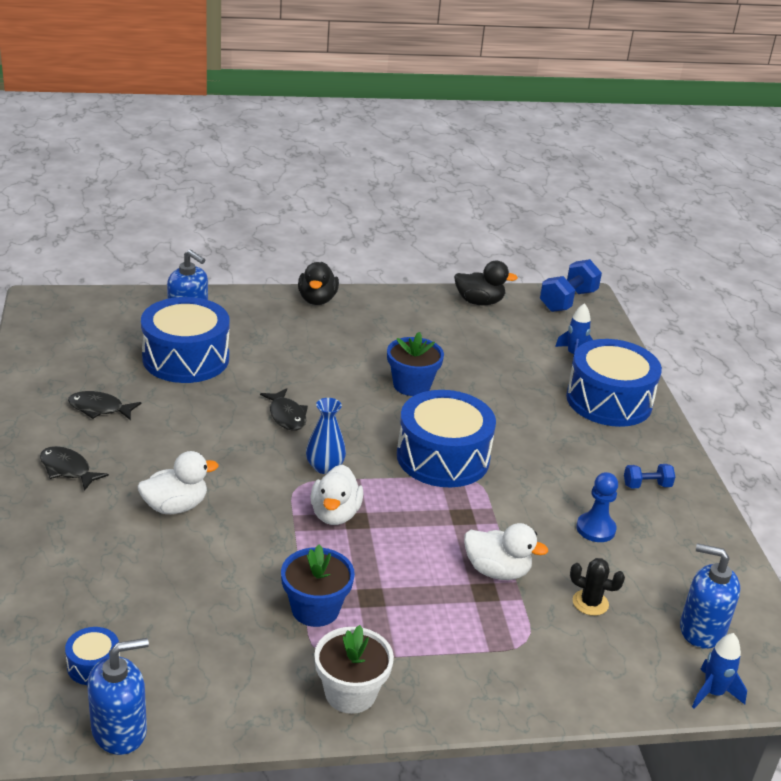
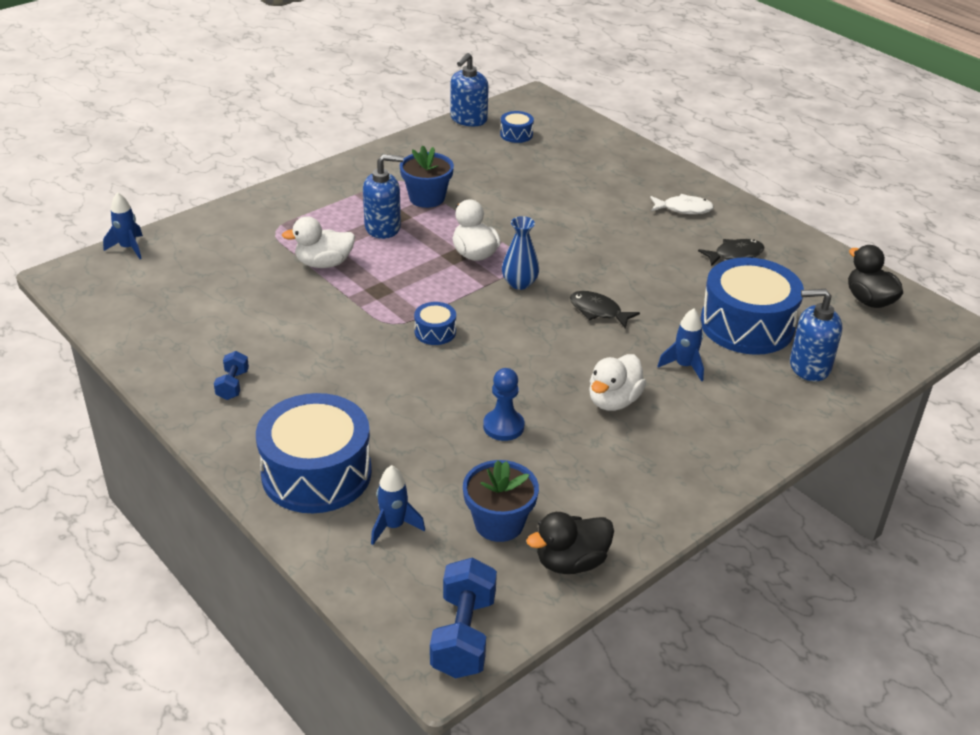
camera: 150 degrees right, 5 degrees up
(67, 469) = (684, 209): black fish -> white fish
(175, 506) = (584, 216): white duck -> white duck (613, 401)
(276, 355) = (684, 366): none -> blue rocket
(317, 300) = (739, 459): black duck -> black duck (869, 300)
(350, 693) = (365, 170): white flower pot -> none
(411, 385) = (529, 393): blue flower pot -> blue flower pot (499, 523)
(443, 457) = (435, 332): blue drum -> blue drum, size x0.44
(590, 603) = (241, 269): black cactus -> none
(595, 529) = (263, 325): blue pawn -> blue pawn (503, 426)
(646, 485) = (233, 385): blue dumbbell -> blue dumbbell turned 45 degrees counterclockwise
(701, 630) = (146, 283): blue soap dispenser -> blue soap dispenser (383, 227)

